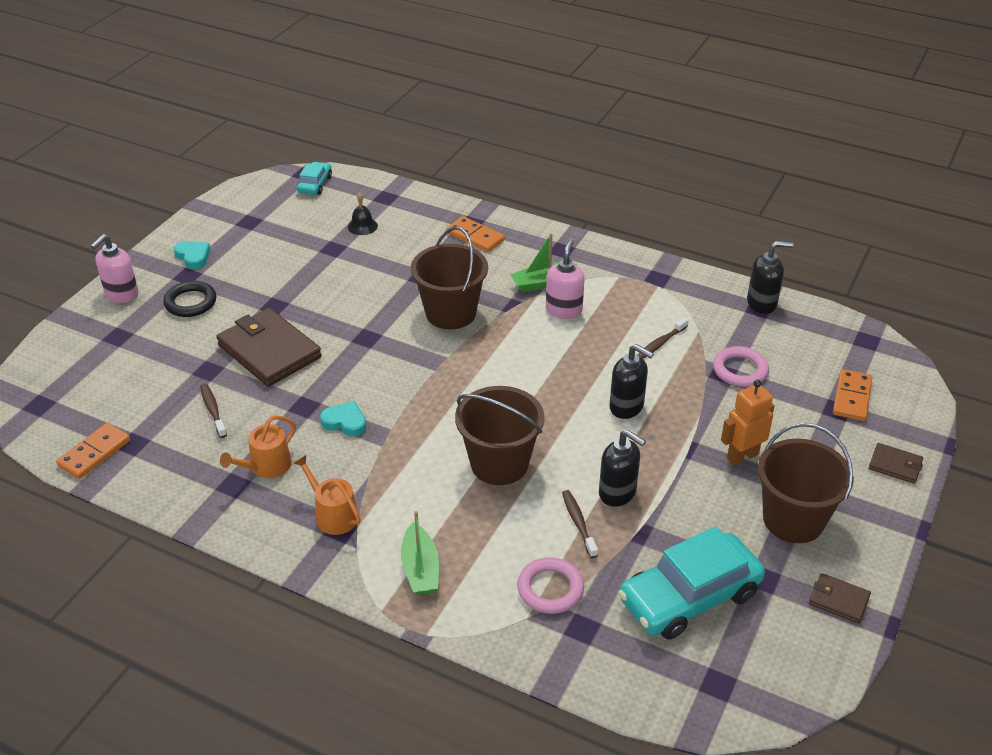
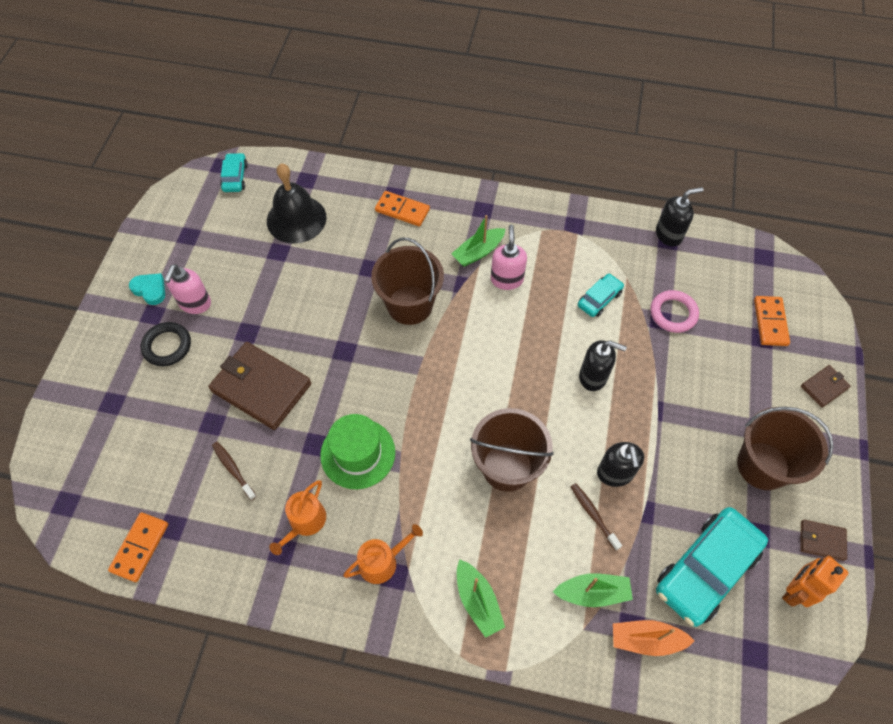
camera: 15 degrees left, 20 degrees up
(121, 294) = (97, 351): pink soap dispenser -> pink soap dispenser (195, 303)
(333, 515) = (382, 561): orange watering can -> orange watering can turned 120 degrees clockwise
(345, 422) = (358, 453): turquoise heart -> green hat
(362, 226) = (296, 219): black bell -> black bell, size x2.13
(550, 589) = (592, 592): pink ring -> green boat
(595, 643) = (646, 640): none -> orange boat
(617, 493) = (615, 473): black soap dispenser -> black soap dispenser turned 60 degrees clockwise
(660, 343) = (599, 299): brown toothbrush -> turquoise car
(742, 456) = (703, 407): orange robot -> orange robot (794, 591)
(895, 465) = (824, 387): brown wallet -> brown wallet turned 45 degrees counterclockwise

